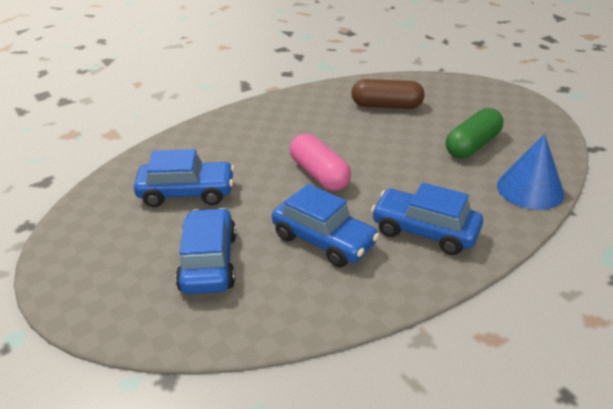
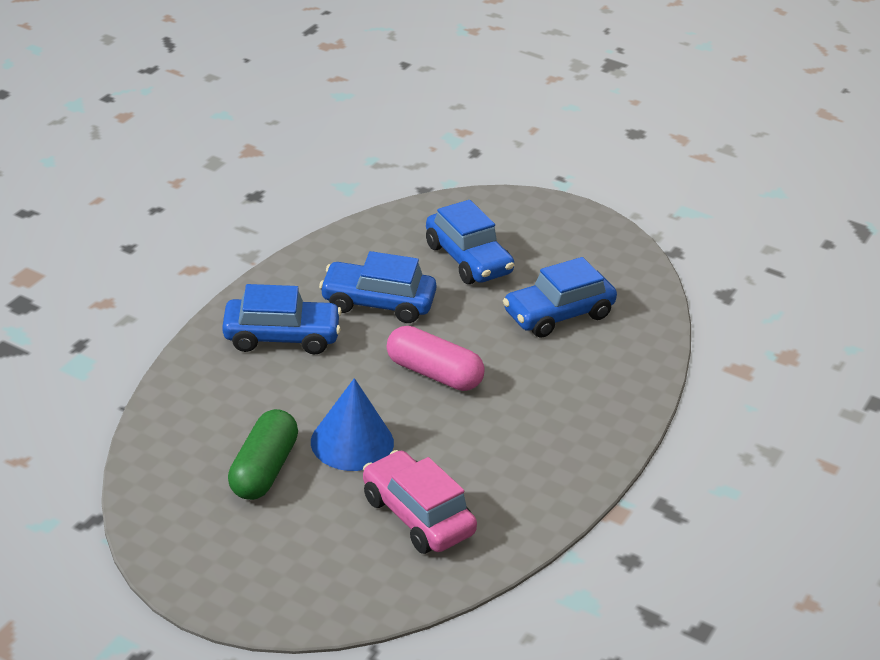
camera: 150 degrees right, 0 degrees up
(386, 106) = (417, 515): brown capsule -> pink car
(530, 189) = (176, 418): blue cone -> blue cone (352, 442)

